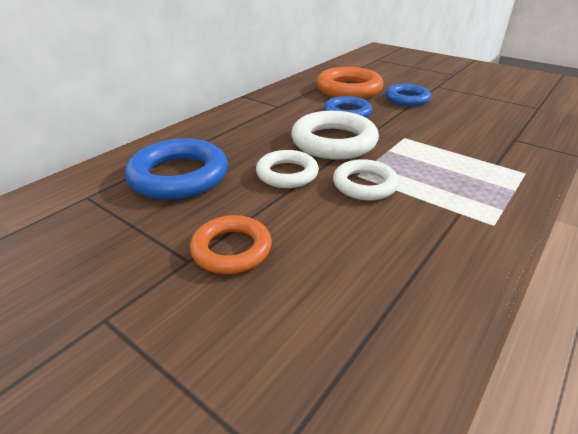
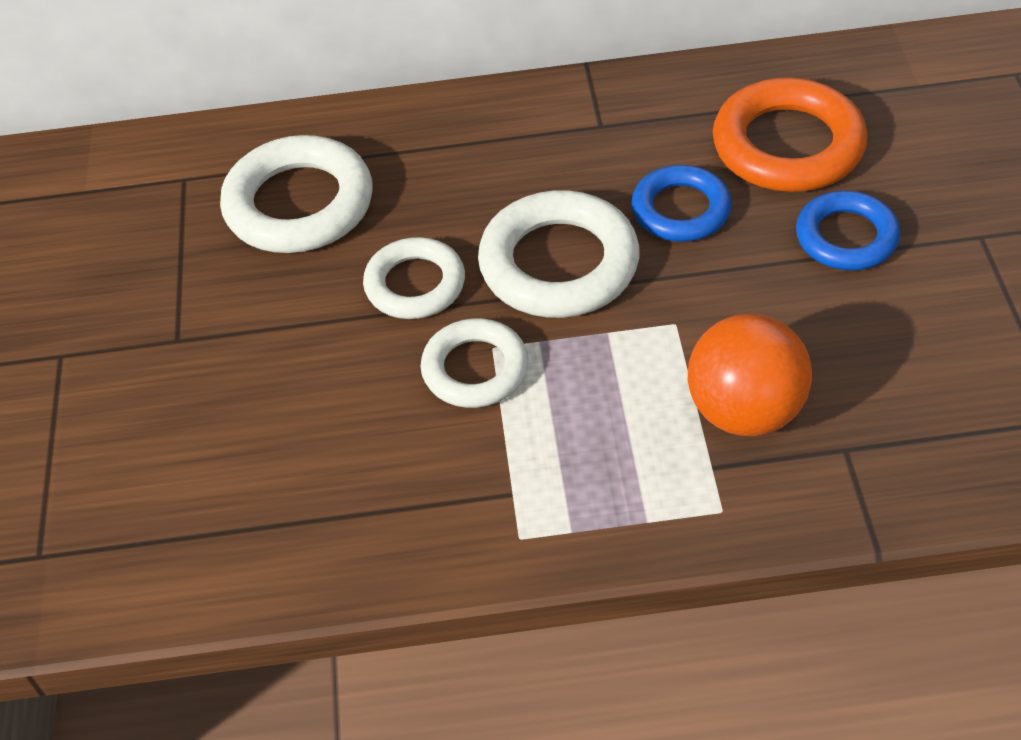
camera: 50 degrees right, 15 degrees up
(179, 176) = (299, 204): blue ring -> white ring
(231, 249) = (224, 355): orange ring -> none
(472, 146) = (745, 411): none -> orange ball

